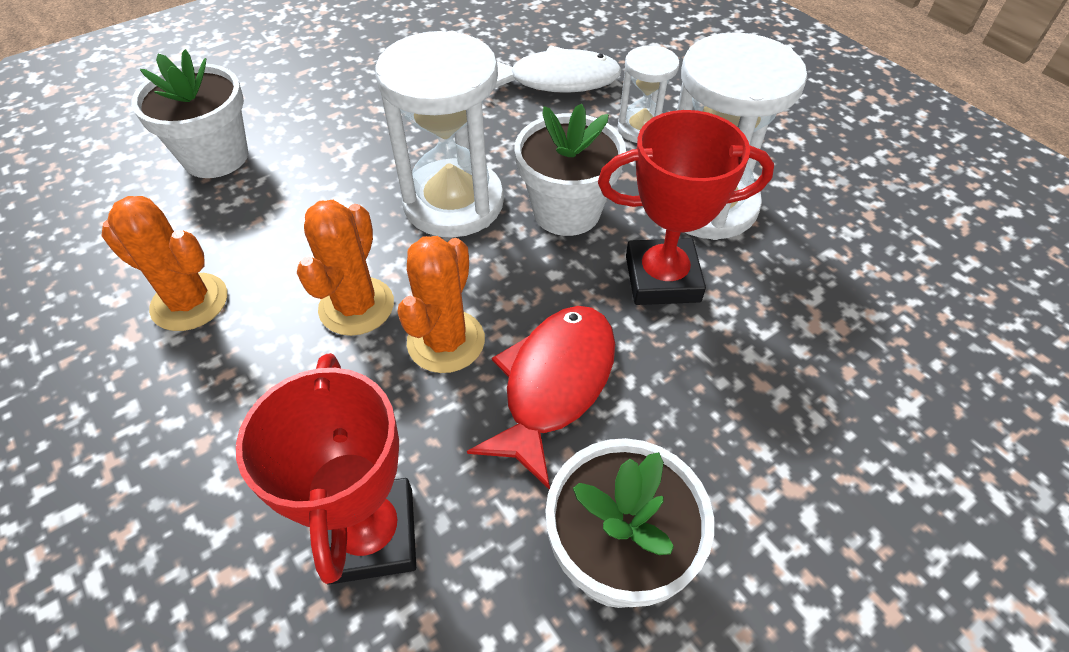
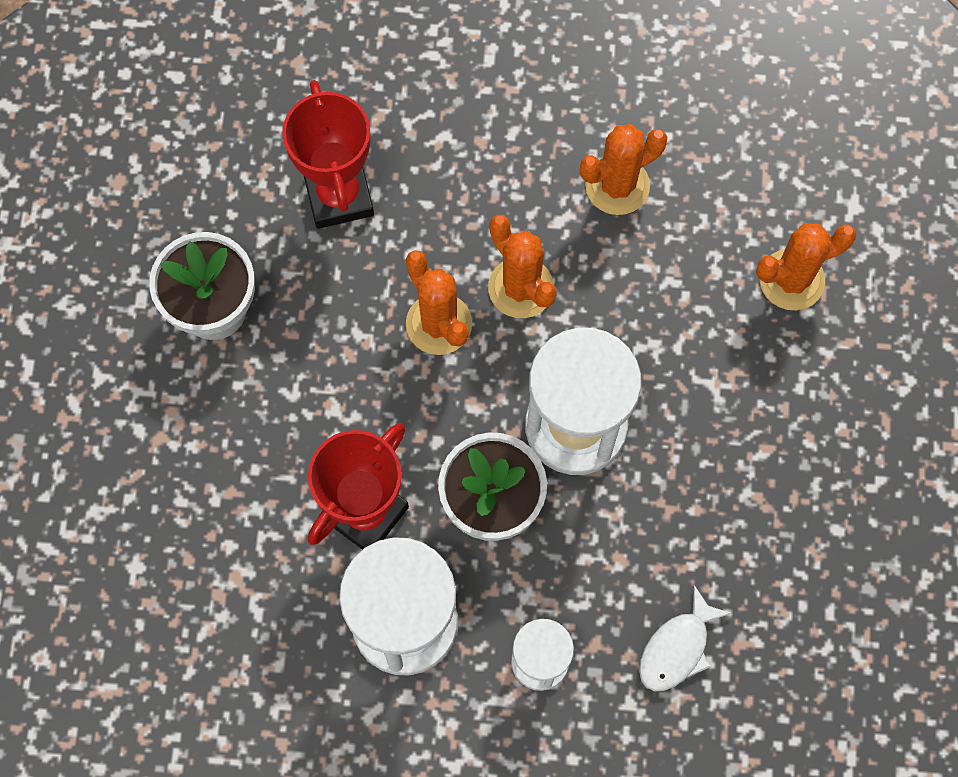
camera: 130 degrees right, 20 degrees up
(216, 157) = (791, 280): white flower pot -> orange cactus
(371, 535) = (339, 196): red trophy -> red trophy turned 45 degrees clockwise
(554, 384) = (345, 364): red fish -> none
(556, 81) = (677, 648): white fish -> white fish, size x0.65

